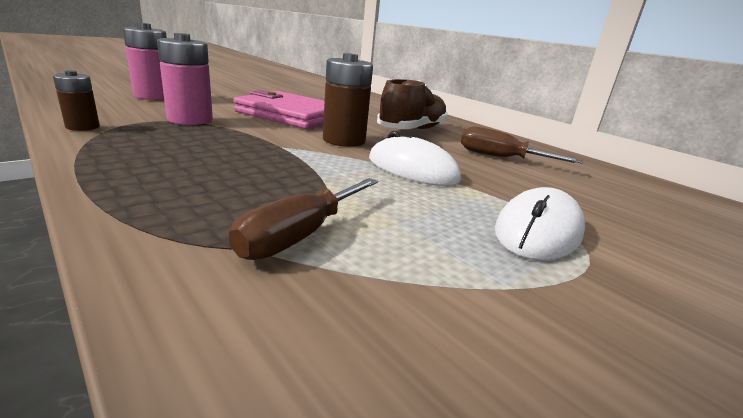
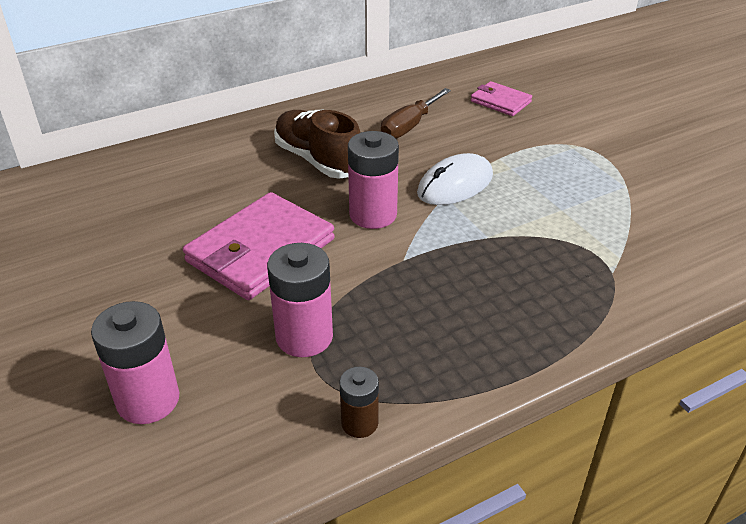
camera: 75 degrees left, 15 degrees up
(300, 235) = (592, 252): brown screwdriver -> none
(344, 140) = (373, 215): brown battery -> pink battery
(538, 231) = (559, 155): white mouse -> none
(622, 201) = (500, 101): none -> pink wallet

